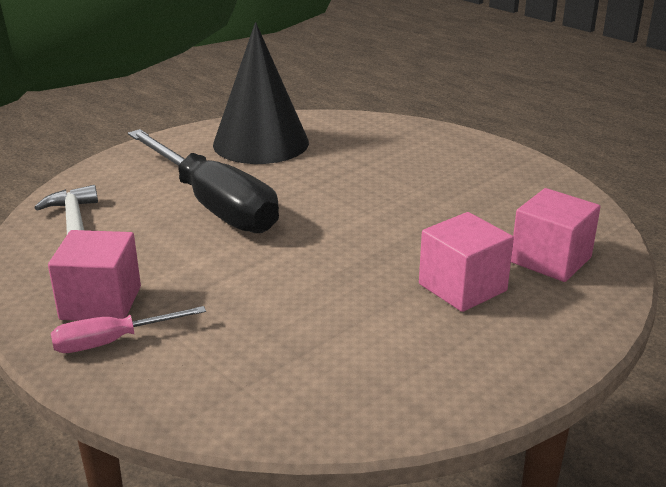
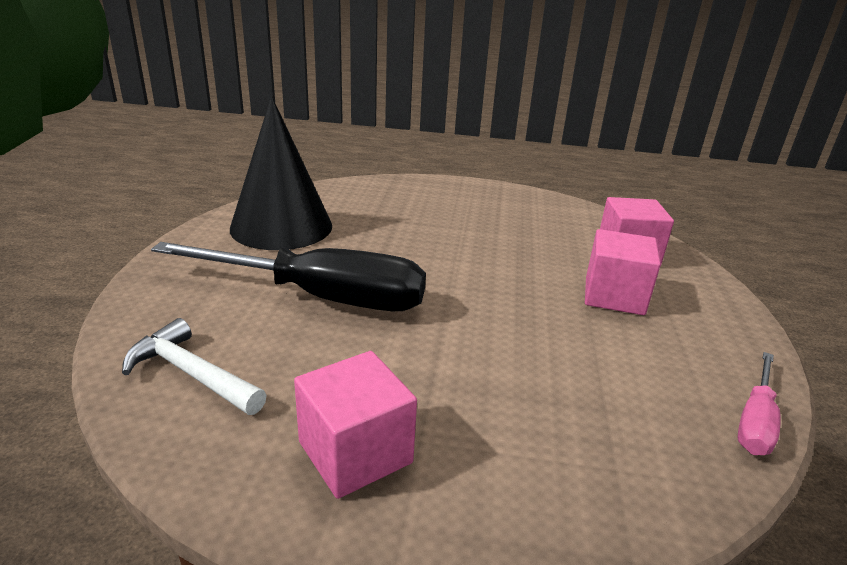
camera: 40 degrees left, 0 degrees up
(112, 342) = (433, 492): pink screwdriver -> pink screwdriver (755, 421)

